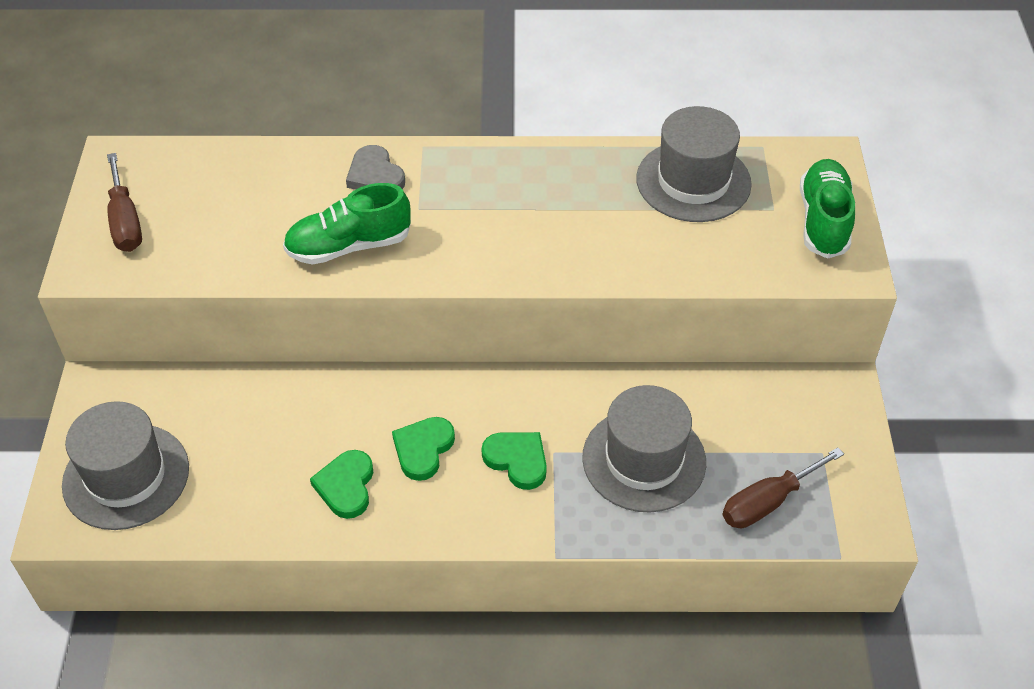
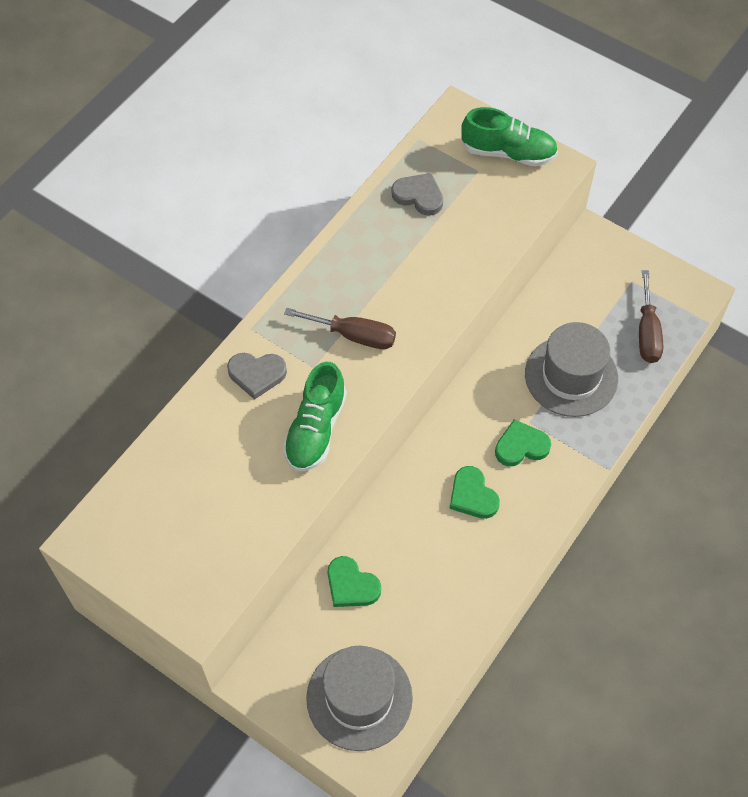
camera: 55 degrees left, 10 degrees up
(125, 221) = (168, 565): brown screwdriver -> brown screwdriver (354, 335)
(346, 486) = (470, 559): green heart -> green heart (351, 585)
(693, 181) = (419, 196): grey hat -> grey heart
(823, 220) = (508, 153): green shoe -> green shoe turned 150 degrees clockwise

